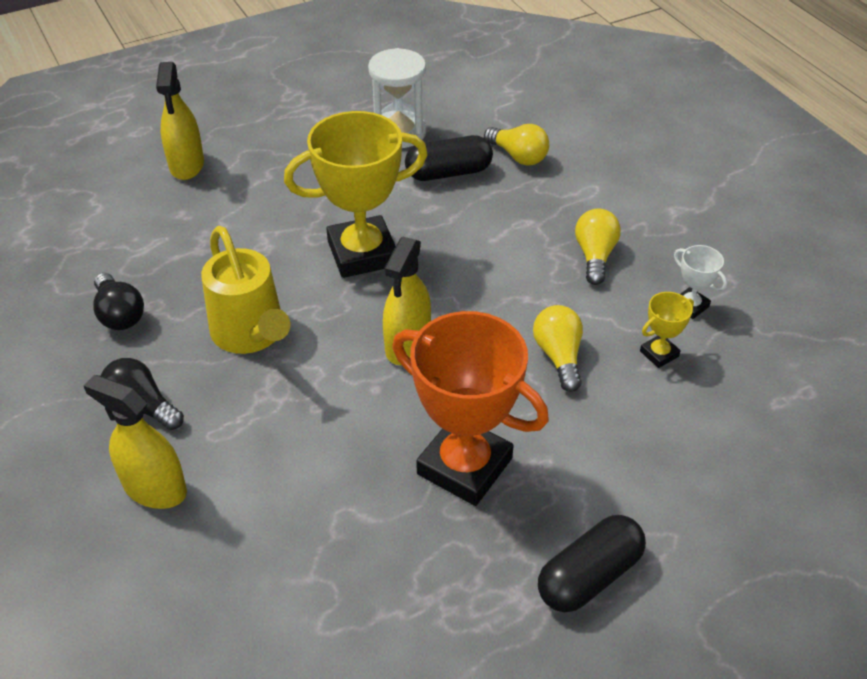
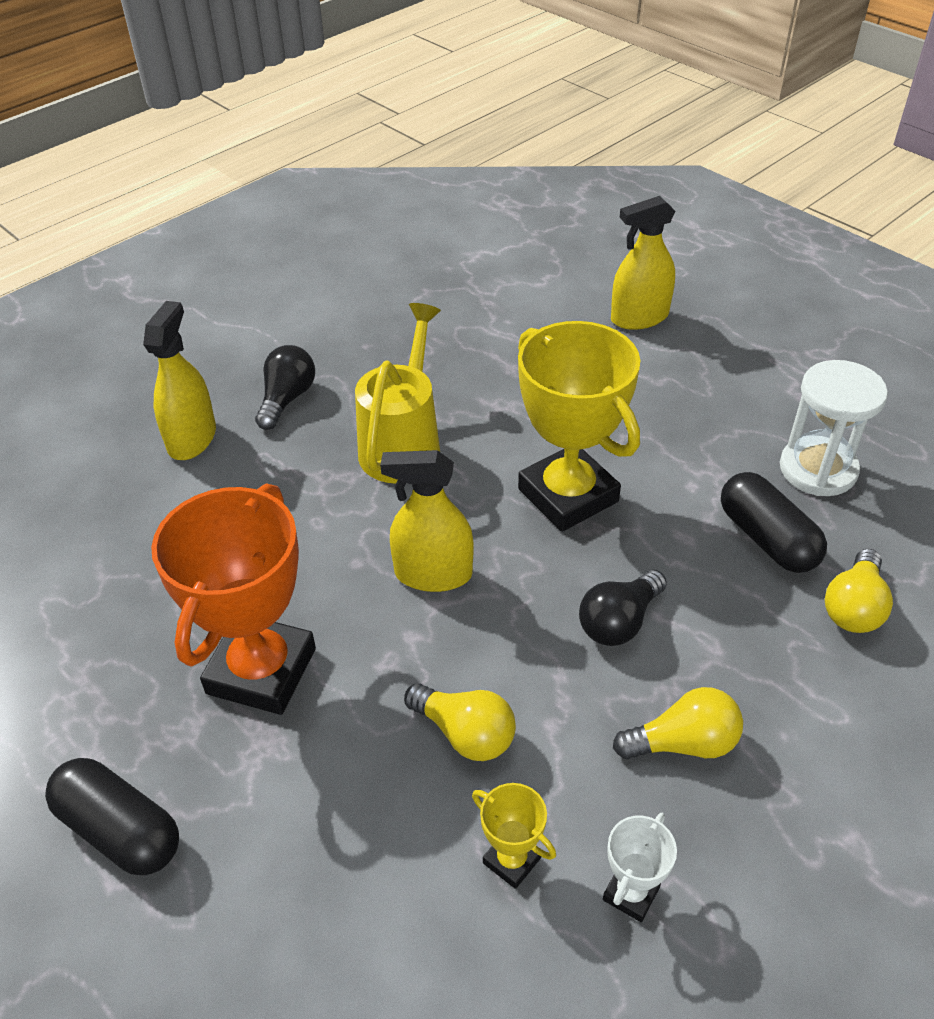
camera: 75 degrees right, 0 degrees up
(119, 314) = (398, 346): black light bulb -> black light bulb (619, 622)
(252, 335) = (403, 443): yellow watering can -> yellow watering can turned 150 degrees clockwise
(558, 356) = (465, 733): yellow light bulb -> yellow light bulb turned 60 degrees clockwise

